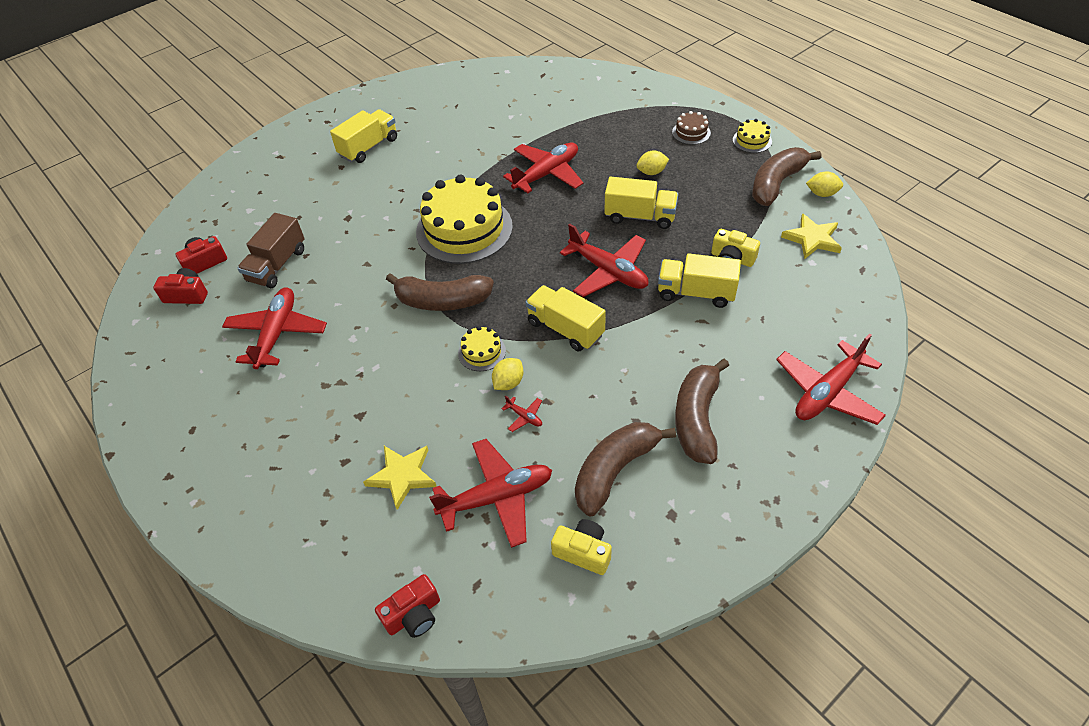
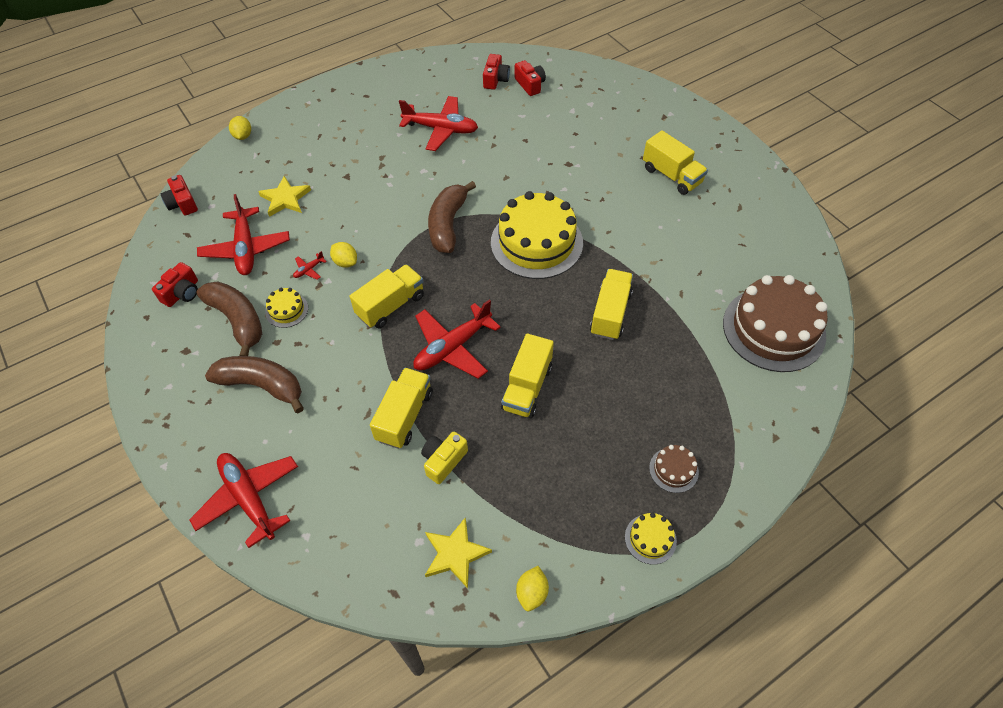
camera: 95 degrees right, 5 degrees up
(277, 265) = (517, 124): brown truck -> none
(482, 352) = (383, 247): yellow cake -> yellow cake (287, 310)
(546, 89) = (773, 329): none -> brown cake
(546, 174) = (610, 313): red plane -> yellow truck
(583, 552) = (182, 293): yellow camera -> red camera
(651, 172) = (600, 412): yellow lemon -> yellow lemon (243, 136)
(776, 184) = (559, 544): brown banana -> none

